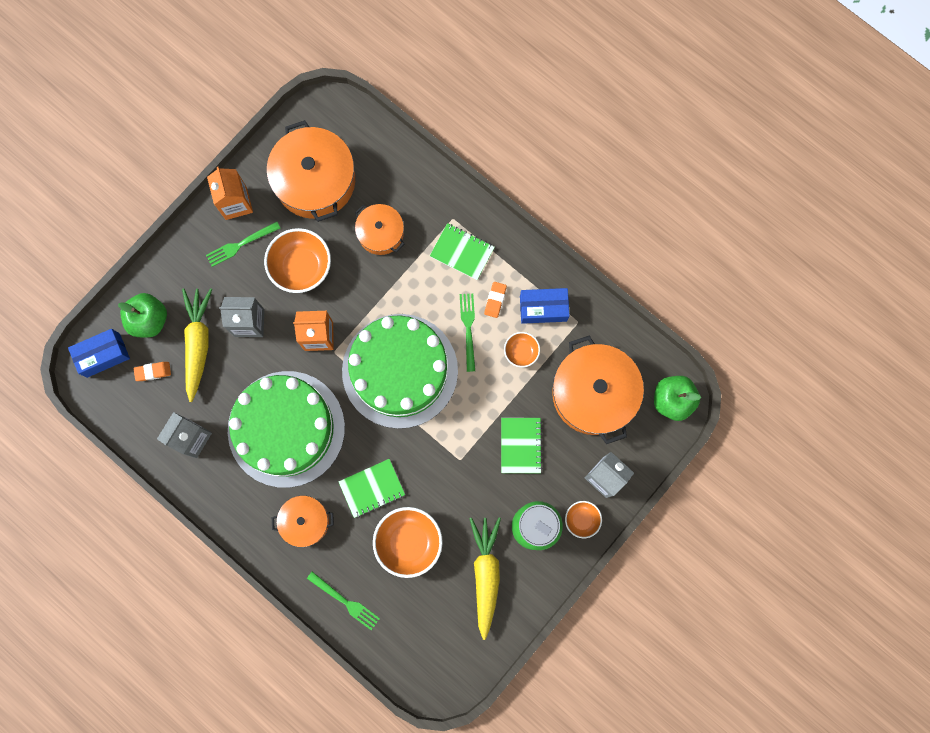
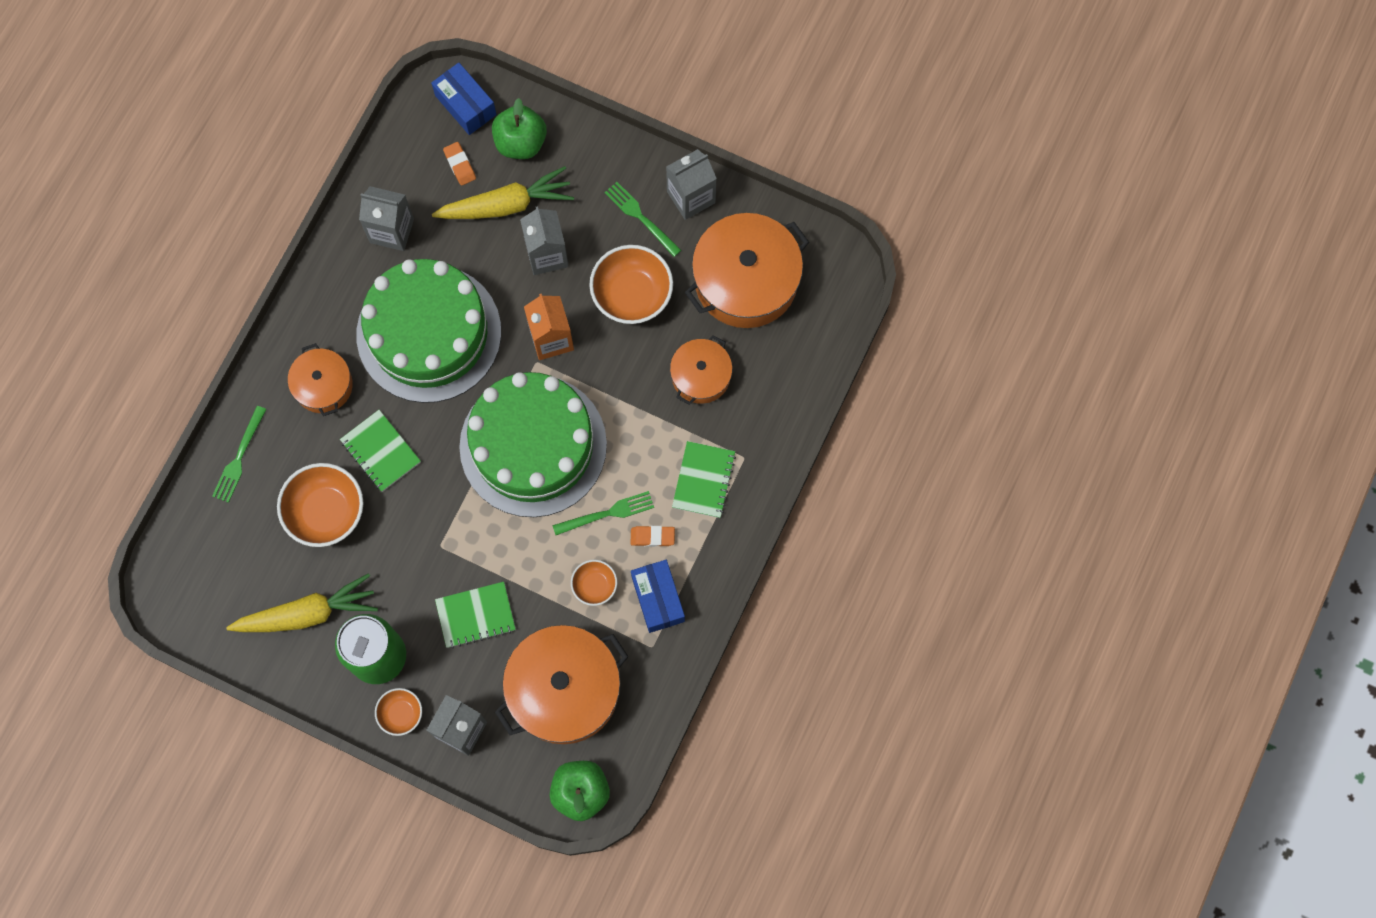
camera: 75 degrees right, 5 degrees down
(236, 203) = (691, 197): orange carton -> grey carton

